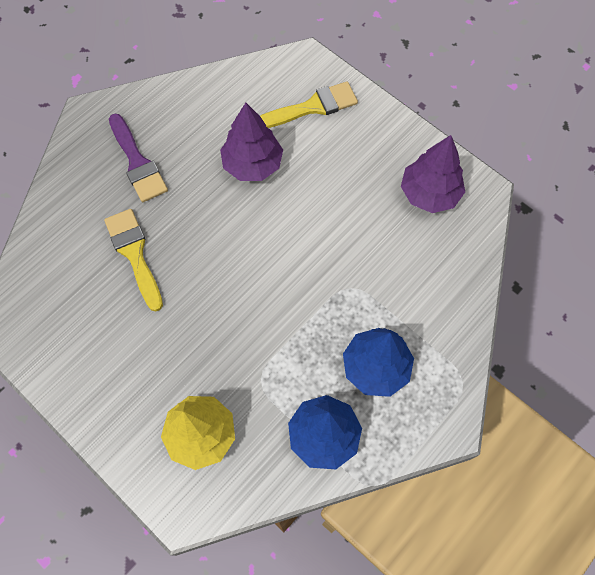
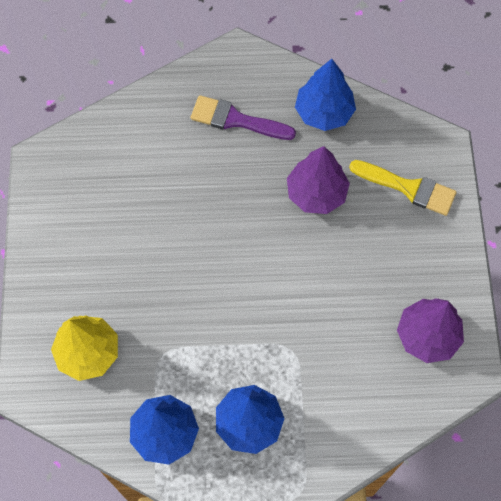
camera: 45 degrees right, 0 degrees up
(134, 254) = (168, 186): yellow brush -> none
(137, 163) = (236, 120): purple brush -> purple brush turned 90 degrees clockwise
(199, 104) = (324, 112): none -> blue tree

